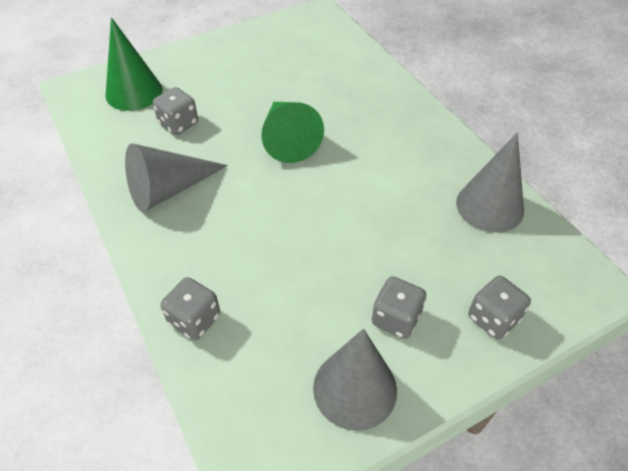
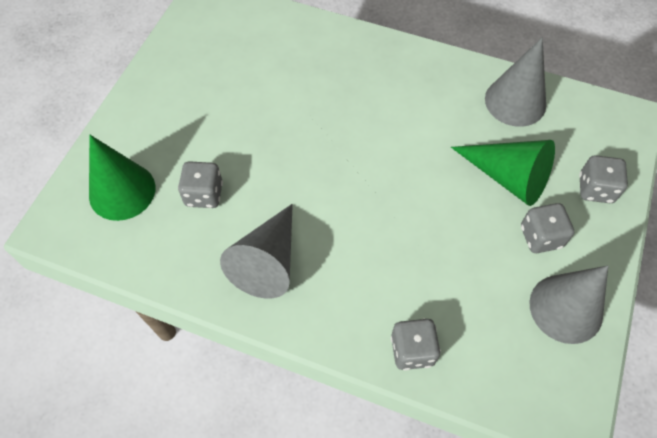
camera: 40 degrees left, 10 degrees up
(287, 139) = (314, 144): green cone -> green cone (508, 177)

